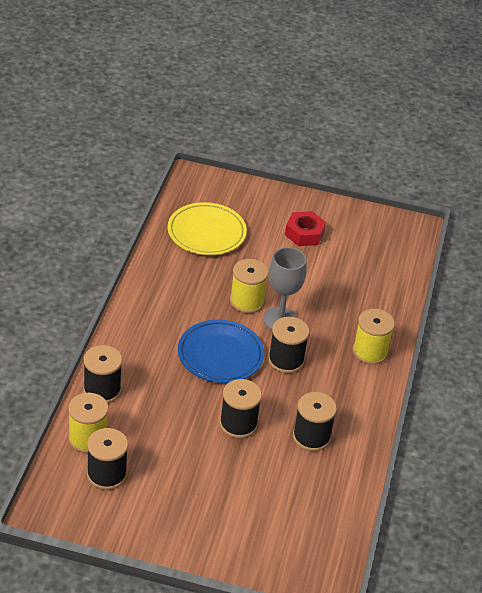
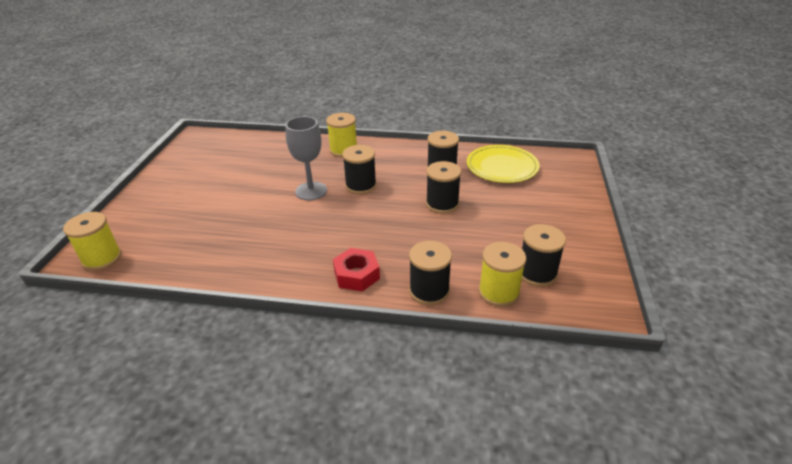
camera: 90 degrees left, 5 degrees down
(206, 232) = (181, 242): yellow plate -> yellow plate (502, 167)
(220, 355) = (361, 219): blue plate -> none
(247, 301) = (288, 210): yellow spool -> yellow spool (102, 258)
(304, 233) = (194, 185): red nut -> red nut (356, 275)

